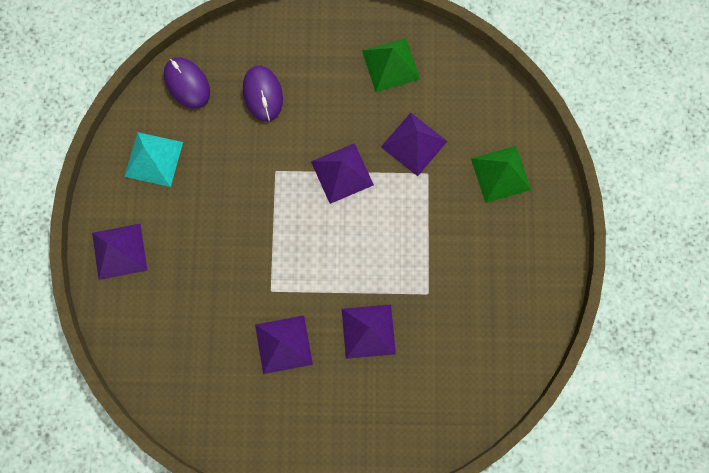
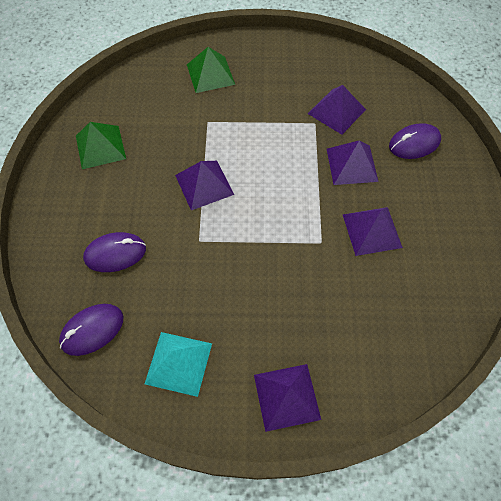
camera: 90 degrees left, 15 degrees down
(399, 407) = (414, 143): none -> purple mouse
(414, 144) = (179, 131): purple pyramid -> purple pyramid (336, 111)

